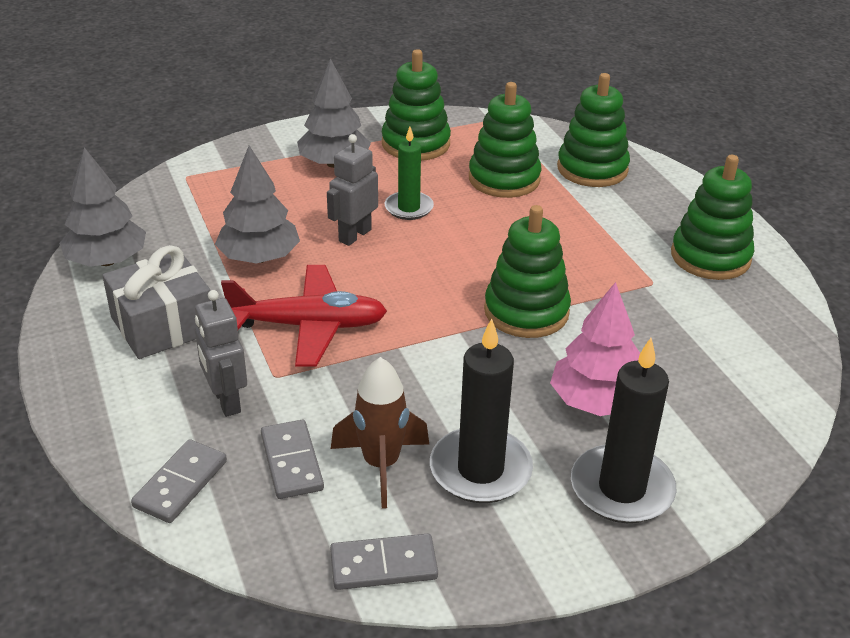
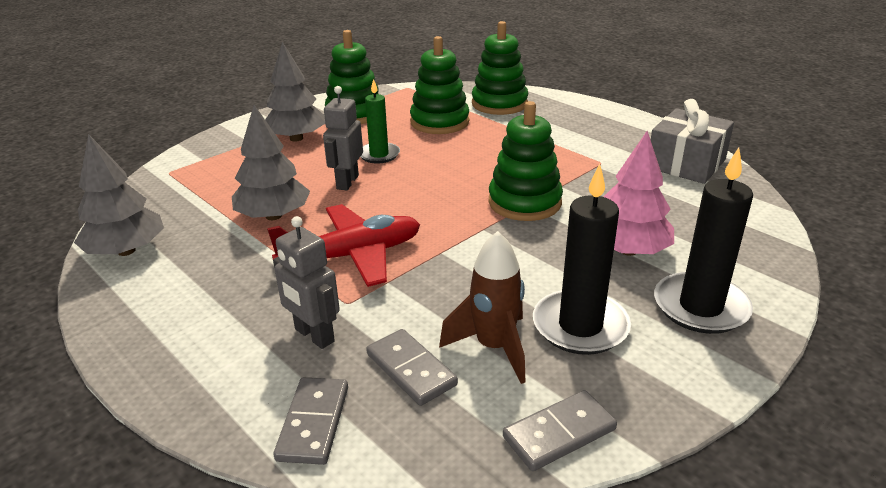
camera: 20 degrees left, 5 degrees down
(163, 325) = (213, 289): grey gift -> grey gift (686, 164)
(710, 257) = (626, 138): green stacking toy -> none

